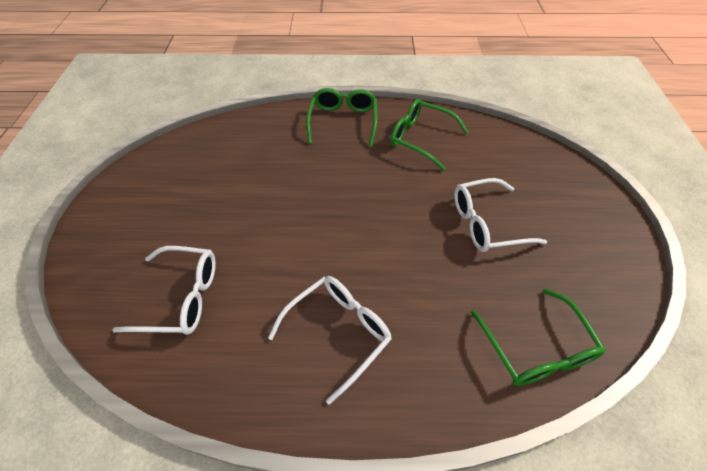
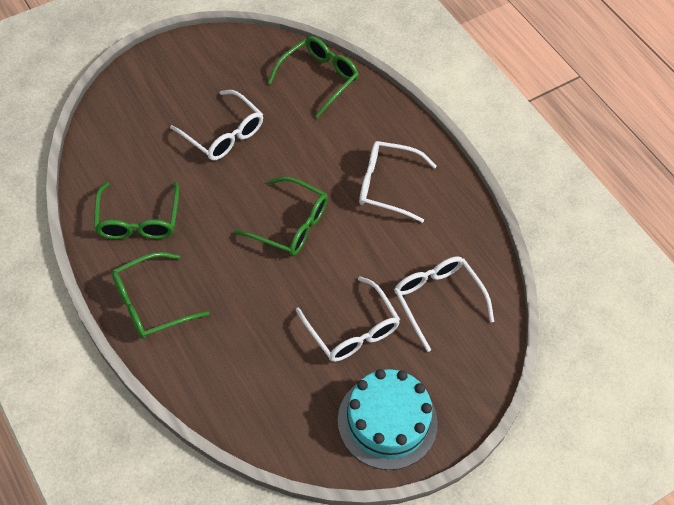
camera: 125 degrees left, 5 degrees up
(131, 202) = (387, 421): none -> turquoise cake
(218, 218) = (352, 330): none -> white glasses
(350, 226) = (290, 224): none -> green glasses

